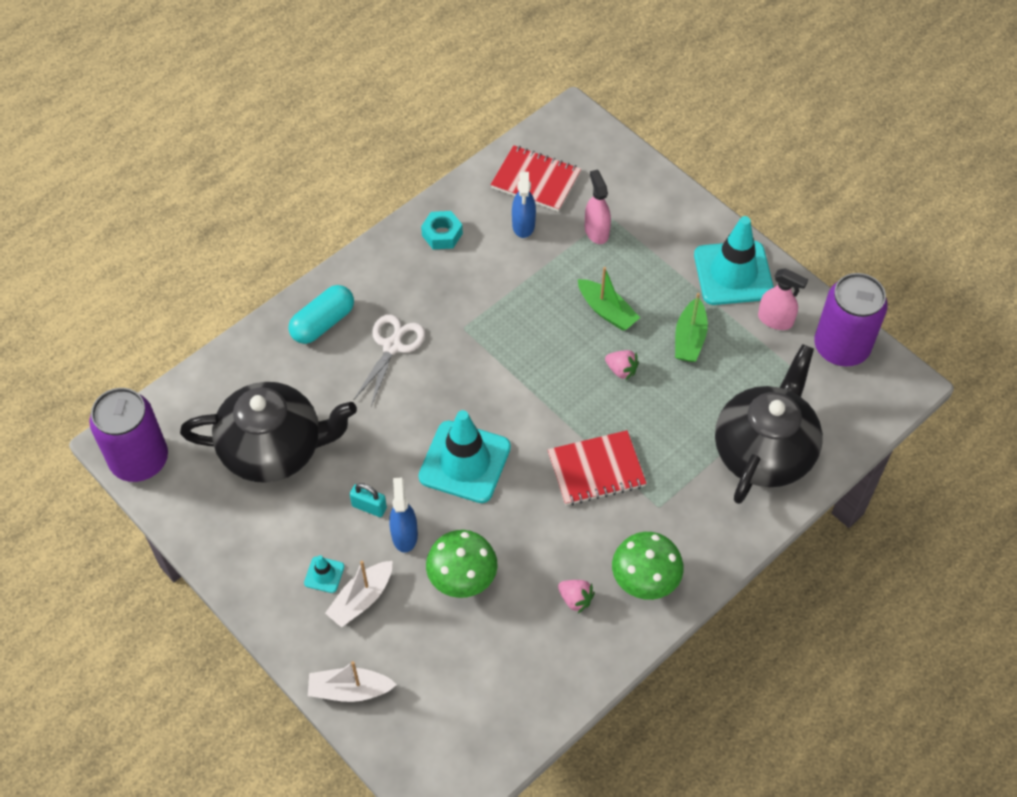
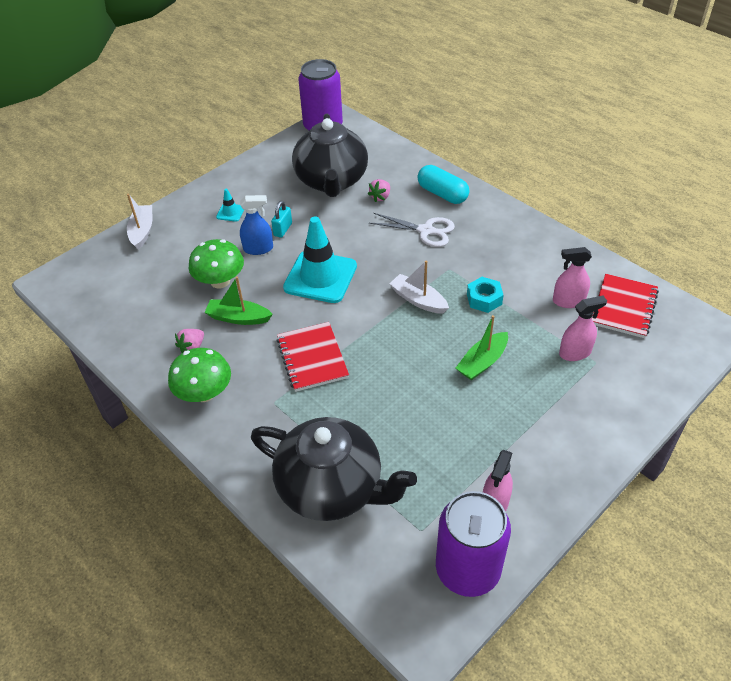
camera: 90 degrees right, 10 degrees down
(361, 599) = (209, 231): white boat -> white boat (418, 300)
(442, 234) = (544, 251): turquoise nut -> turquoise nut (484, 299)
(523, 225) = (568, 301): blue spray bottle -> pink spray bottle
(621, 370) = (417, 374): pink strawberry -> pink strawberry (380, 197)
(689, 338) = (460, 427): green boat -> green boat (238, 318)
(733, 273) = (549, 466): turquoise traffic cone -> none

